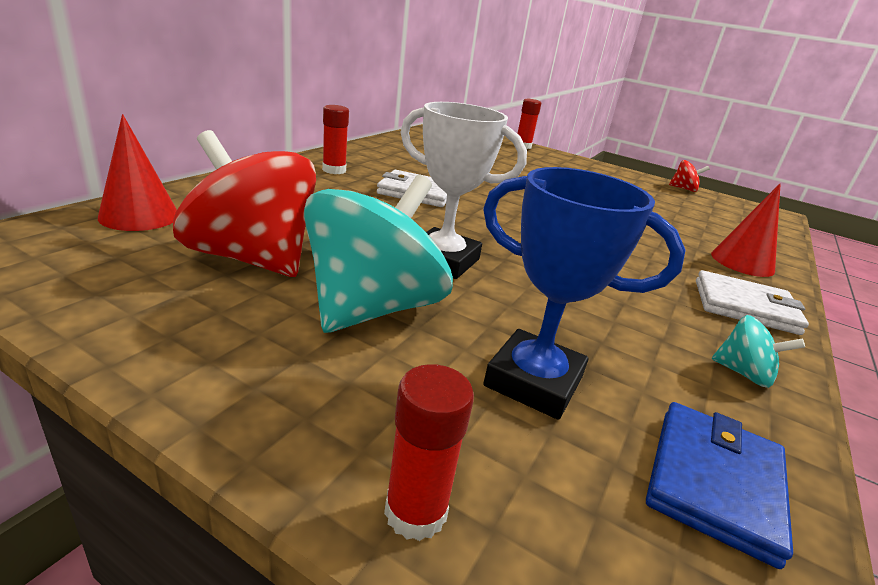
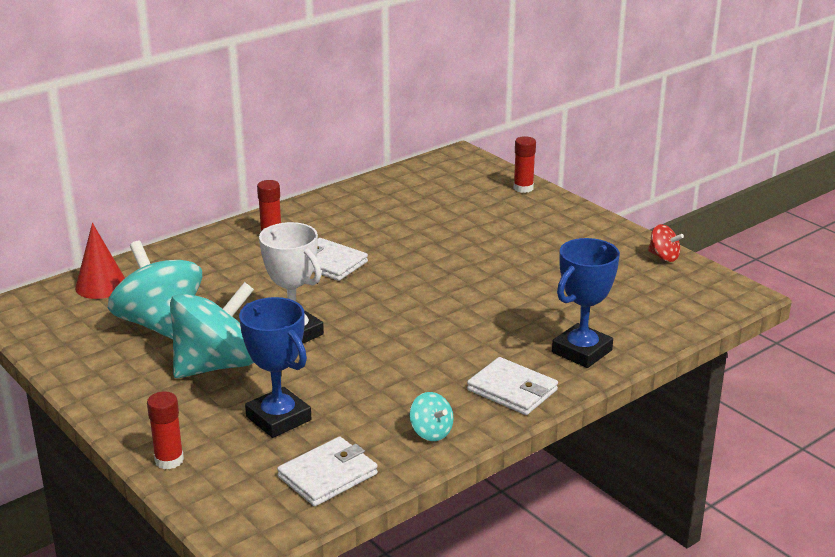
camera: 25 degrees right, 0 degrees up
(252, 258) = (159, 324): red spinning top -> turquoise spinning top
(714, 481) = (328, 475): blue wallet -> white wallet
(742, 262) = (582, 351): red cone -> blue trophy

